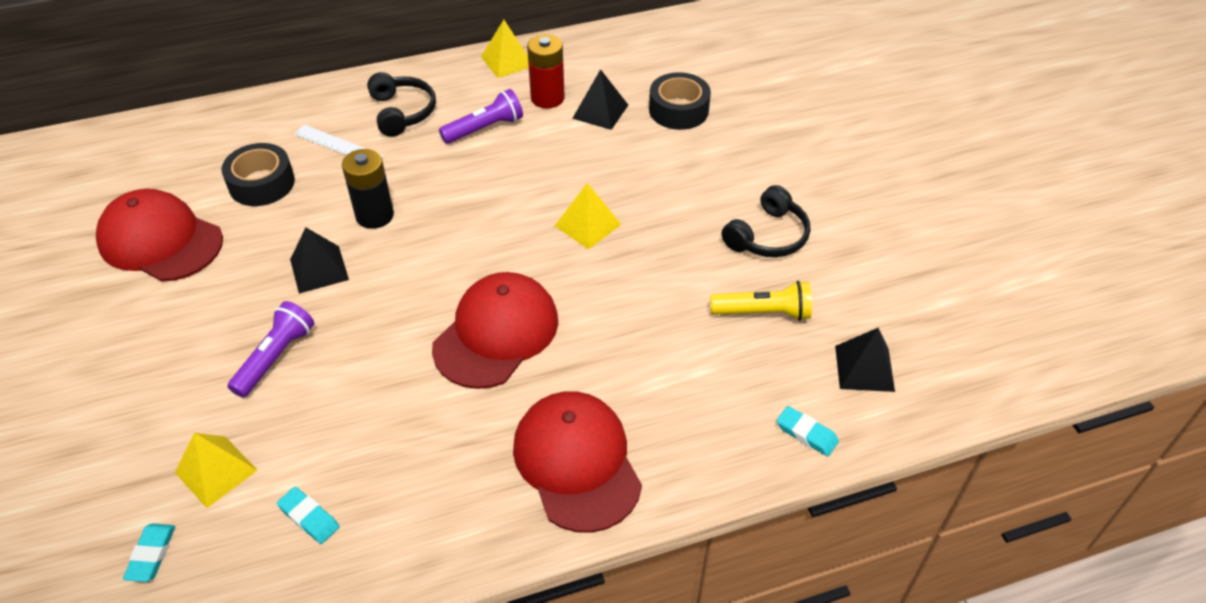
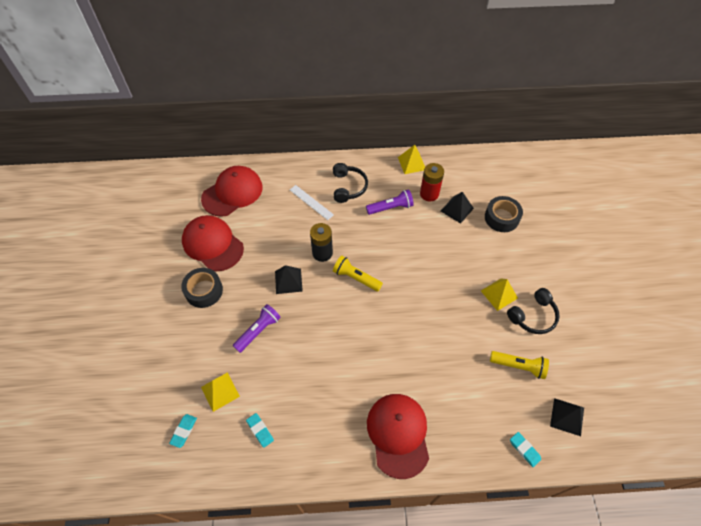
camera: 15 degrees right, 10 degrees up
(262, 183) = (268, 219): black tape -> black tape (204, 291)
(444, 241) = (356, 278): none -> yellow flashlight
(496, 333) = (372, 344): red cap -> red cap (232, 193)
(587, 225) = (434, 285): yellow pyramid -> yellow pyramid (499, 294)

